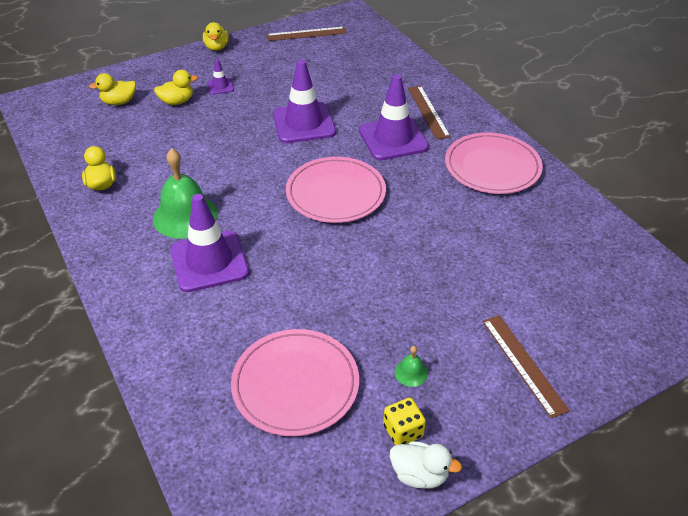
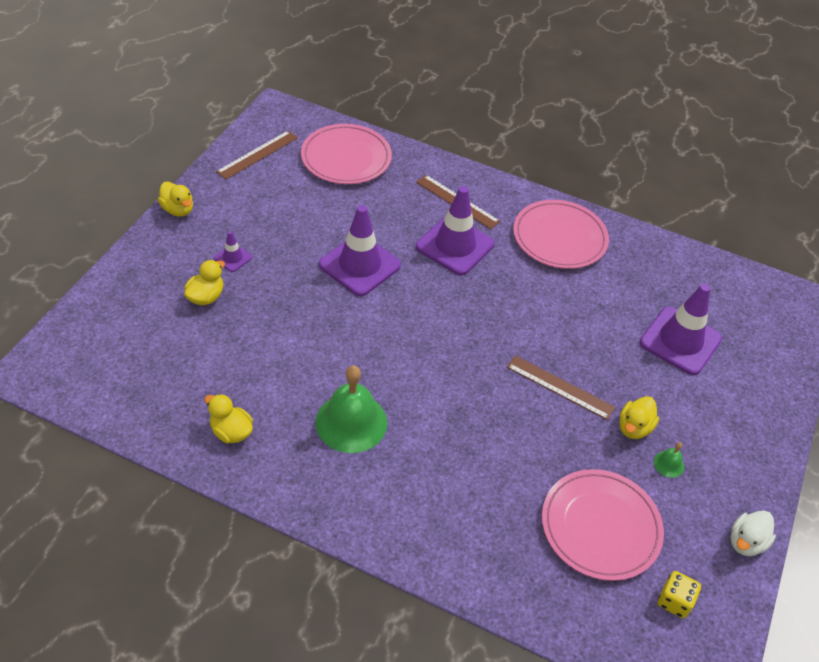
camera: 40 degrees left, 5 degrees up
(119, 102) = (141, 326): yellow duck -> yellow duck (634, 427)
(209, 261) = (421, 456): purple traffic cone -> purple traffic cone (680, 341)
(335, 193) = (460, 328): pink plate -> pink plate (346, 158)
(403, 431) = (706, 515): yellow dice -> yellow dice (674, 601)
(419, 474) = (746, 542): white duck -> white duck turned 150 degrees clockwise
(523, 364) = (732, 410): brown ruler -> brown ruler (560, 387)

